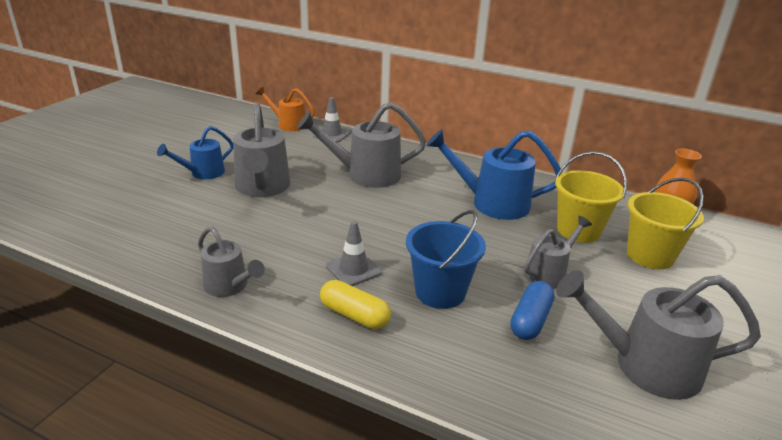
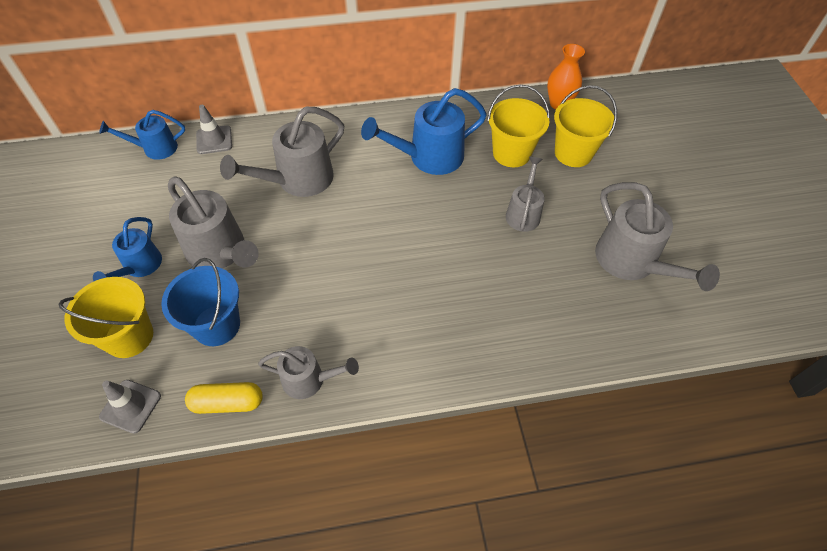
camera: 35 degrees left, 25 degrees up
(149, 202) = (129, 336): none -> yellow bucket
(288, 124) = (155, 148): orange watering can -> blue watering can
(353, 269) = (388, 298): grey traffic cone -> grey traffic cone (130, 406)
(354, 315) = (429, 343): yellow capsule -> yellow capsule (227, 403)
(440, 292) = (468, 280): blue bucket -> blue bucket (216, 325)
(530, 320) = (544, 268): blue capsule -> none
(644, 365) = (632, 263): grey watering can -> grey watering can turned 90 degrees counterclockwise

